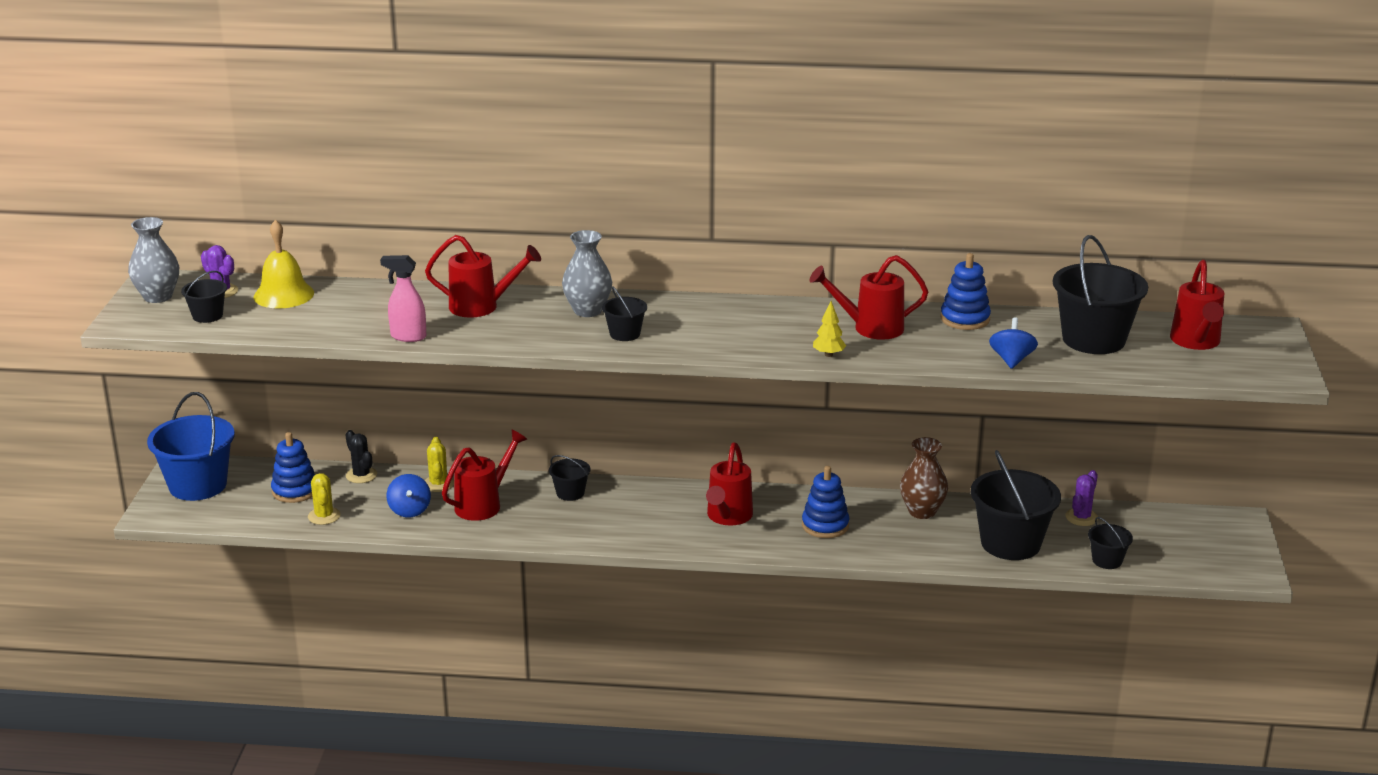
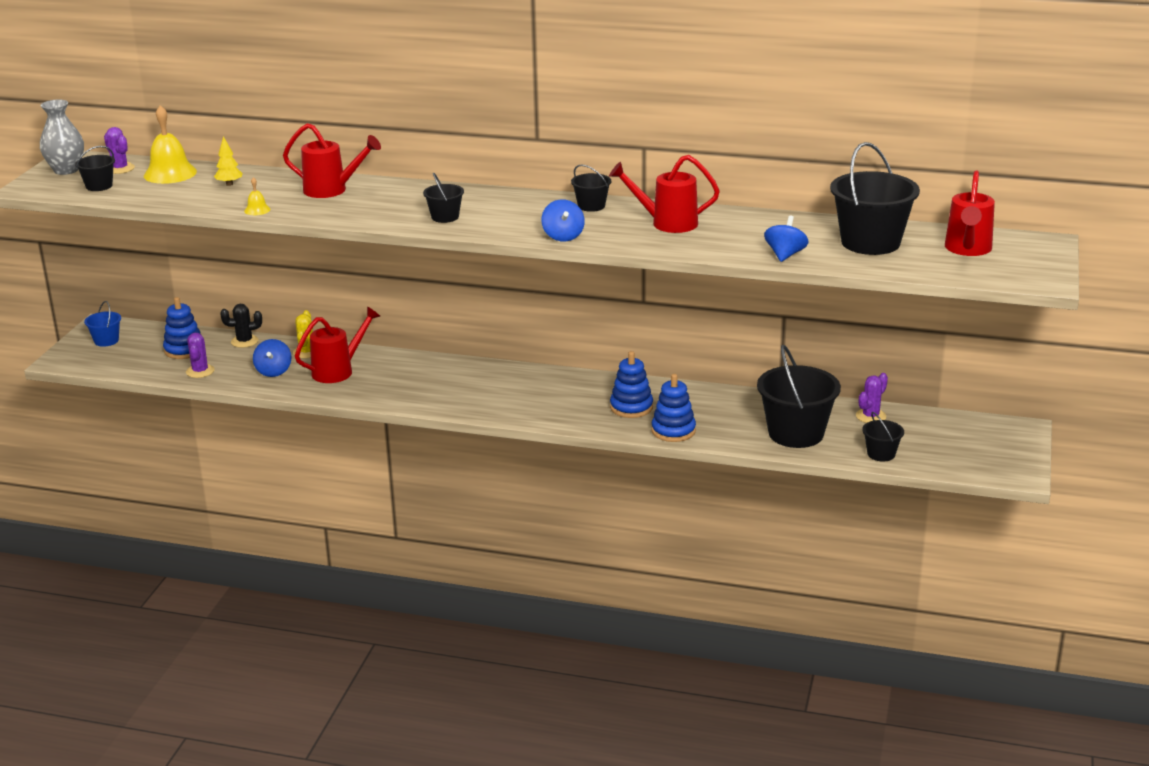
camera: 10 degrees right, 0 degrees up
(198, 485) = (106, 341): blue bucket -> blue bucket, size x0.49
(324, 516) = (200, 371): yellow cactus -> purple cactus
(361, 475) = (244, 341): black cactus -> black cactus turned 75 degrees counterclockwise
(408, 337) = (257, 210): pink spray bottle -> yellow bell
(570, 493) = (416, 366): black bucket -> black bucket (591, 206)
(588, 310) = (422, 197): grey vase -> none
(728, 517) = (547, 394): red watering can -> none
(765, 351) = (563, 236): none -> blue spinning top
(828, 355) = (618, 242): yellow tree -> yellow tree (229, 184)
(922, 511) = (724, 402): brown vase -> none
(965, 319) = (757, 220): blue stacking toy -> blue stacking toy (673, 431)

